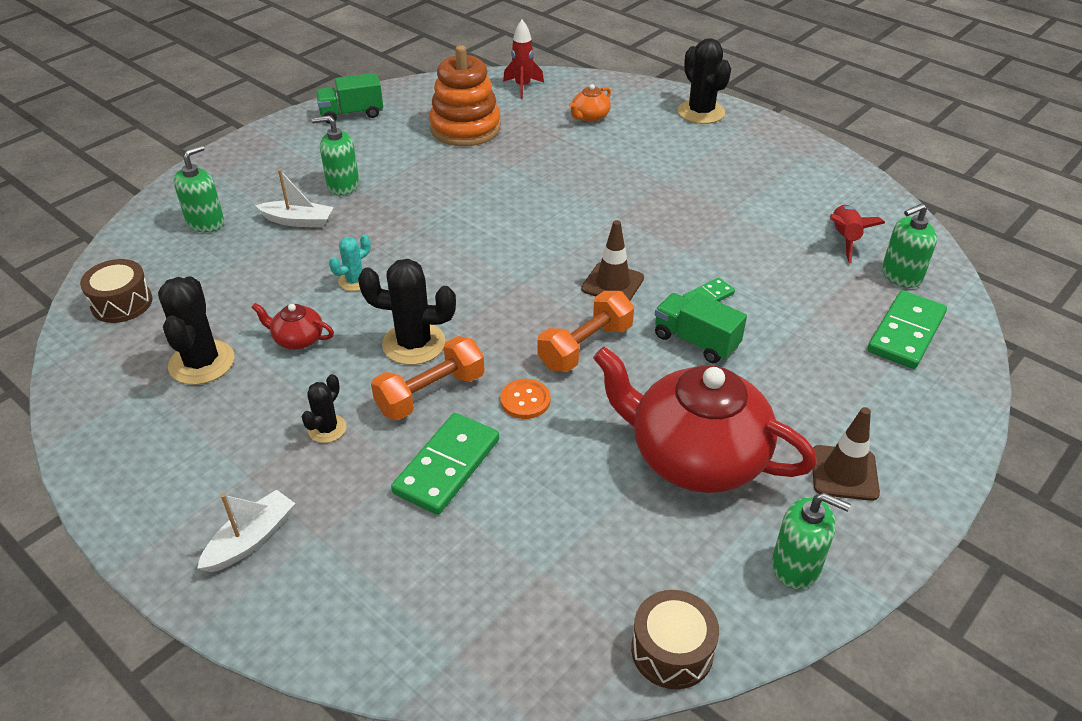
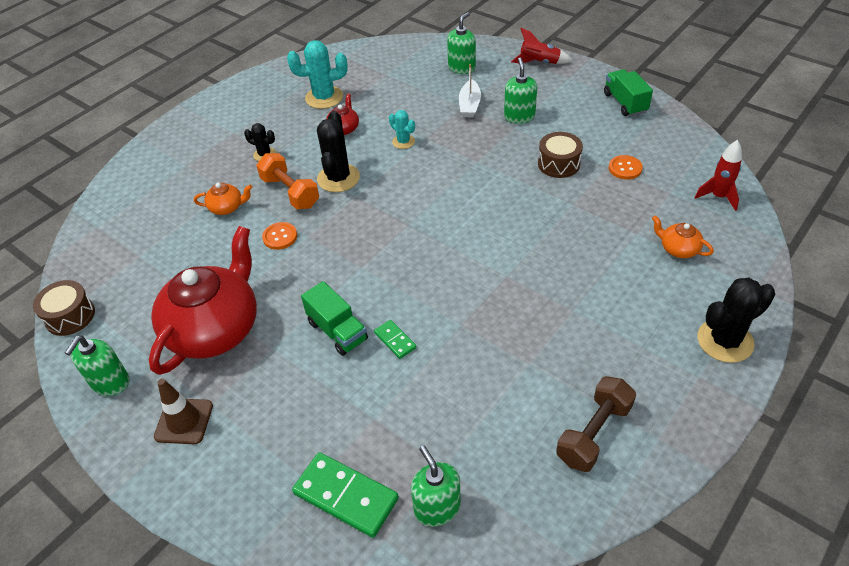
camera: 90 degrees right, 5 degrees up
(122, 303) = (377, 58): brown drum -> brown drum (558, 164)
(202, 362) = (324, 97): black cactus -> turquoise cactus
(205, 222) = (461, 68): green soap dispenser -> green soap dispenser turned 90 degrees counterclockwise
(251, 539) = (189, 143): white boat -> none
(447, 466) = (227, 207): green domino -> orange teapot
(465, 128) = (625, 168): orange stacking toy -> orange button
(585, 347) = (332, 264): orange dumbbell -> none
(612, 283) = (409, 277): brown traffic cone -> none
(696, 341) = (337, 331): green truck -> green truck turned 105 degrees clockwise
(805, 185) = (594, 433): none -> brown dumbbell
(844, 239) = (496, 460): red rocket -> red rocket (539, 63)

